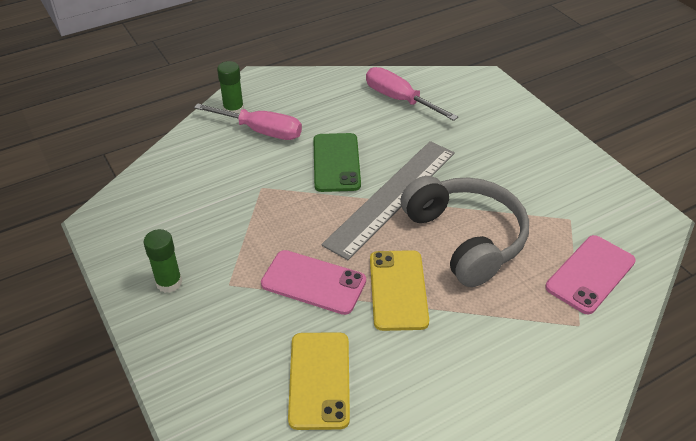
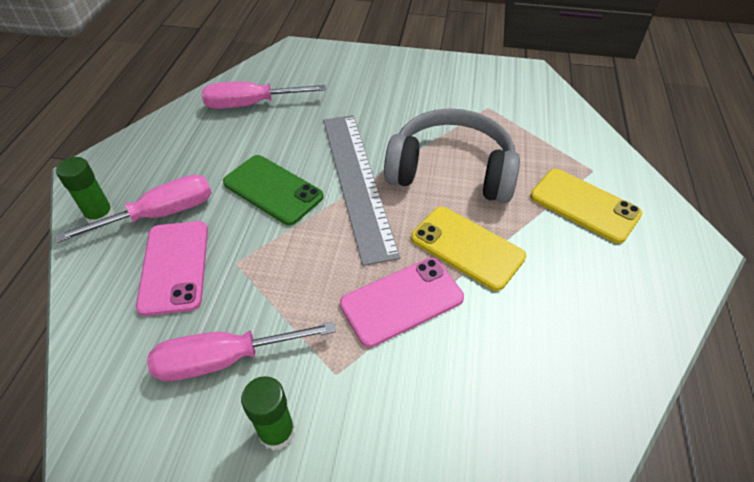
camera: 50 degrees left, 5 degrees up
(193, 230) = (225, 359): none -> pink screwdriver
(319, 380) = (524, 373): yellow phone -> yellow phone (584, 205)
(590, 274) = (550, 133): pink phone -> pink phone (175, 266)

